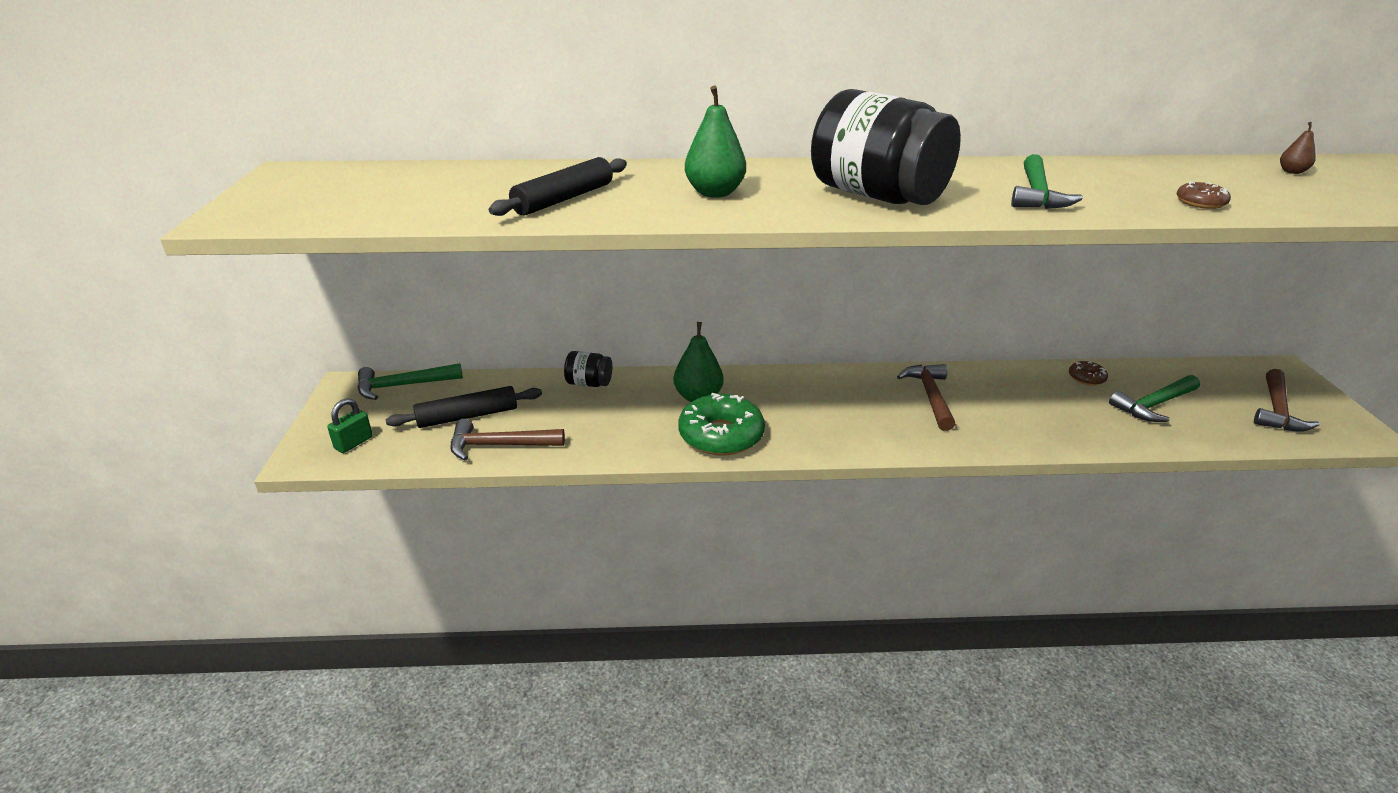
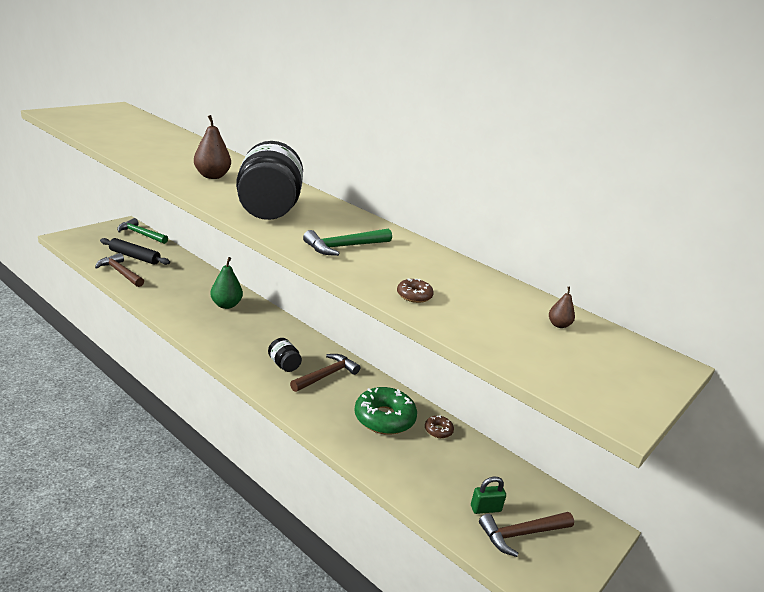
camera: 40 degrees right, 5 degrees down
(354, 443) = (84, 242): green padlock -> green padlock (485, 508)
(564, 199) = (156, 152): black rolling pin -> none
(589, 383) = (200, 273): black jar -> black jar (284, 365)
(715, 193) = (212, 176): green pear -> brown pear
(721, 435) = (198, 323): green donut -> green donut (384, 418)
(1154, 405) = (442, 469): green hammer -> none

